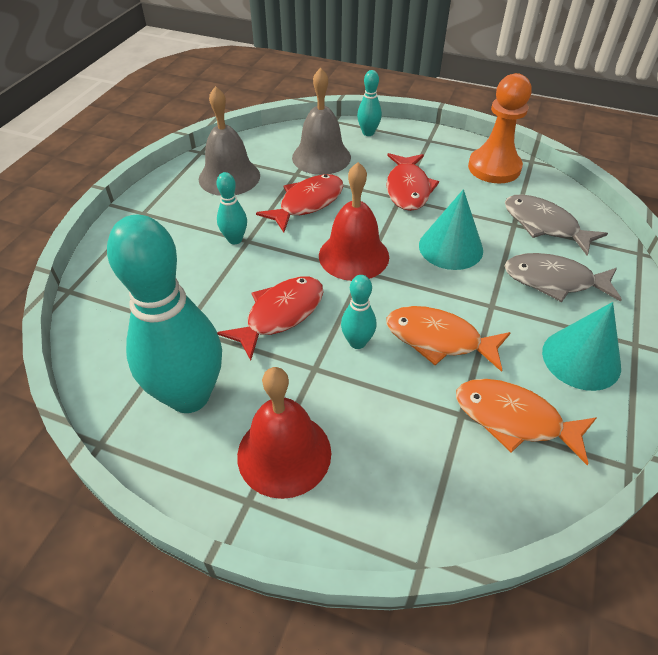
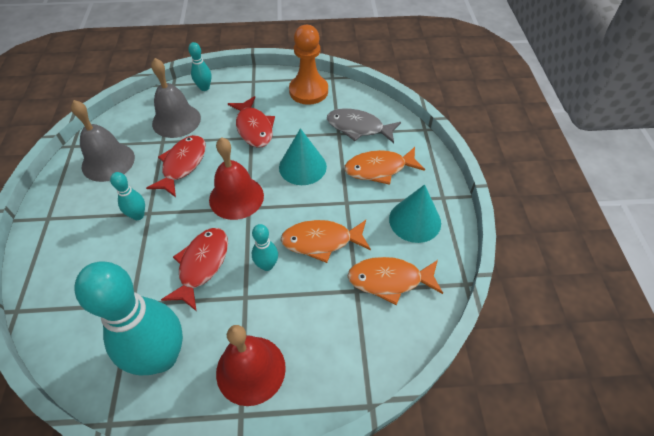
camera: 25 degrees left, 5 degrees up
(554, 281) = (379, 169): grey fish -> orange fish

